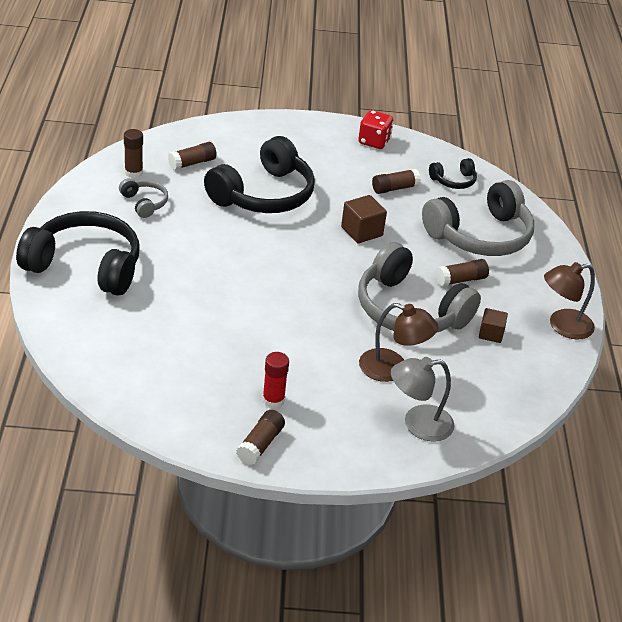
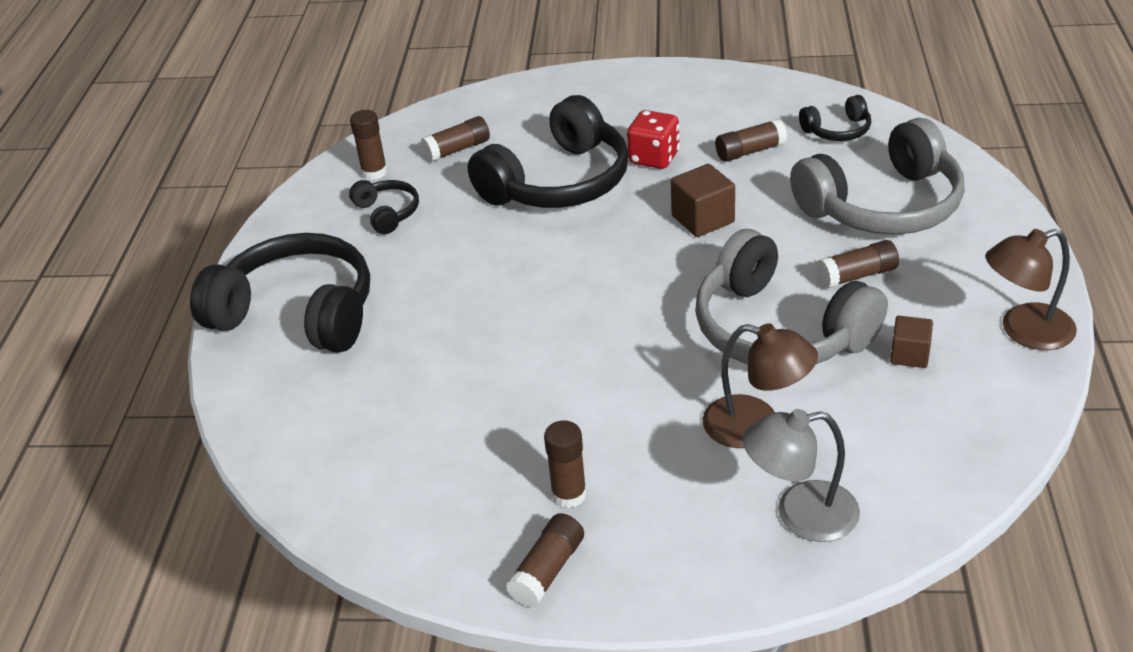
camera: 10 degrees right, 0 degrees up
(144, 203) = (387, 213): grey headphones -> black headphones
(273, 400) = (569, 494): red glue stick -> brown glue stick
(374, 142) = (717, 89): red dice -> red dice (654, 158)

